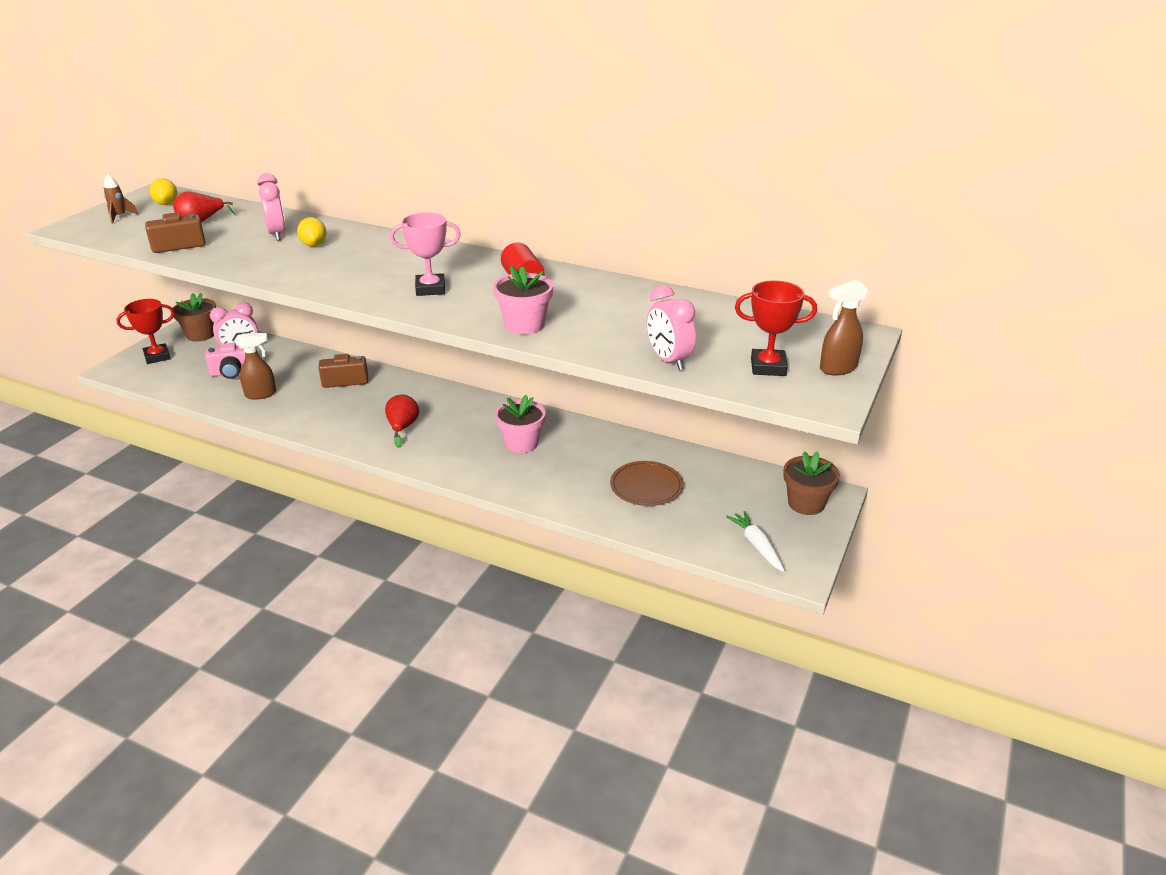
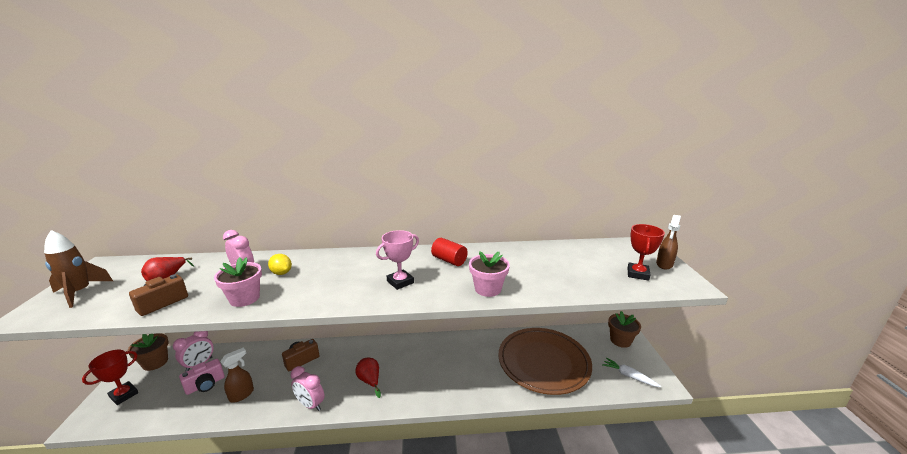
camera: 30 degrees left, 10 degrees down
(120, 217) = (80, 293): brown rocket -> brown rocket, size x1.82
(166, 203) = (120, 271): yellow lemon -> none
(521, 443) = (452, 362): pink flower pot -> pink flower pot (244, 298)
(646, 486) = (543, 362): brown plate -> brown plate, size x2.05
(668, 360) = (591, 286): pink clock -> pink clock (310, 404)
(768, 367) = (637, 274): red trophy -> red trophy turned 45 degrees counterclockwise

